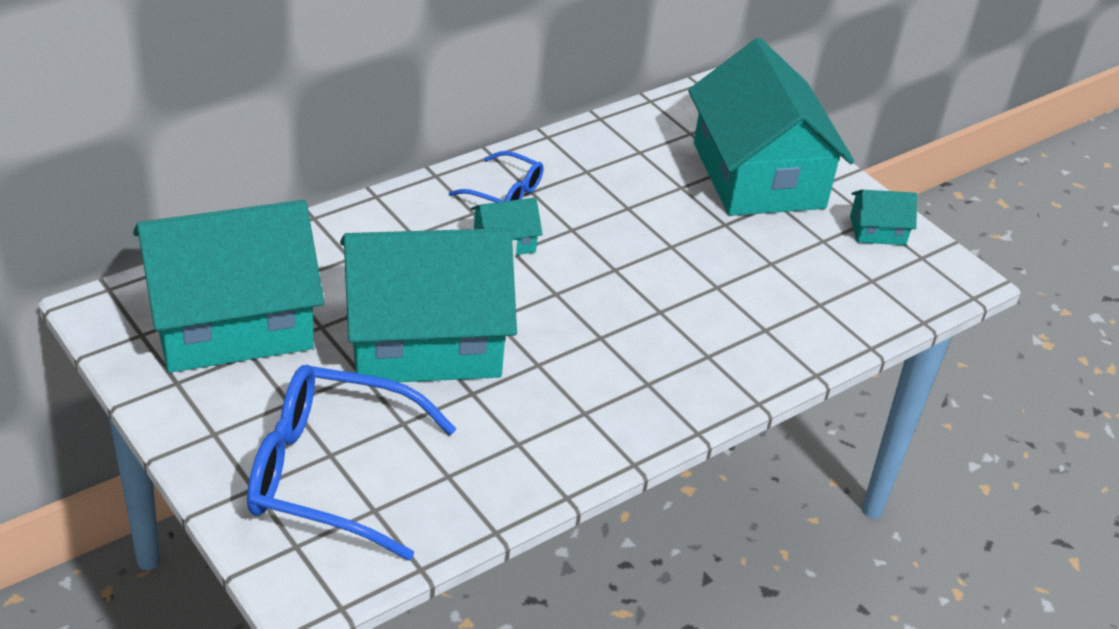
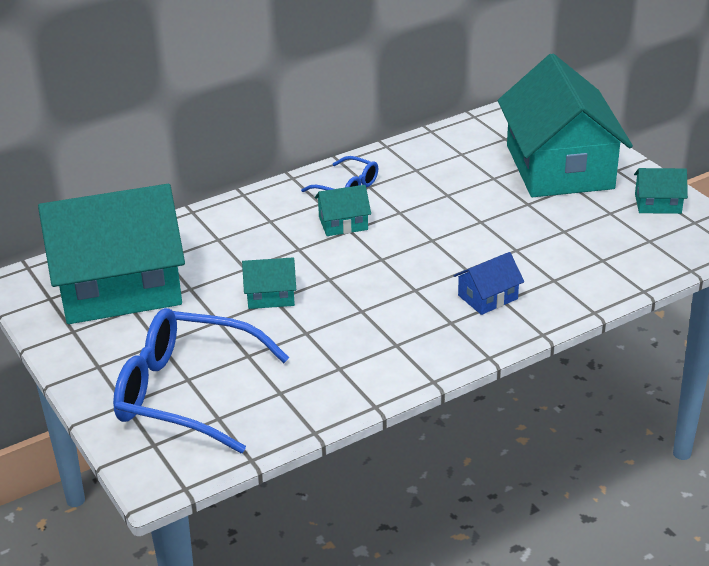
camera: 10 degrees right, 5 degrees down
(424, 340) = (271, 296): turquoise house -> turquoise house, size x0.40
(689, 350) = (487, 297): none -> blue house

